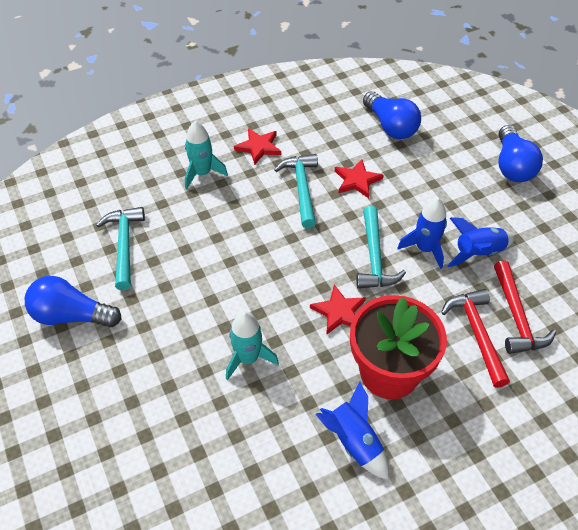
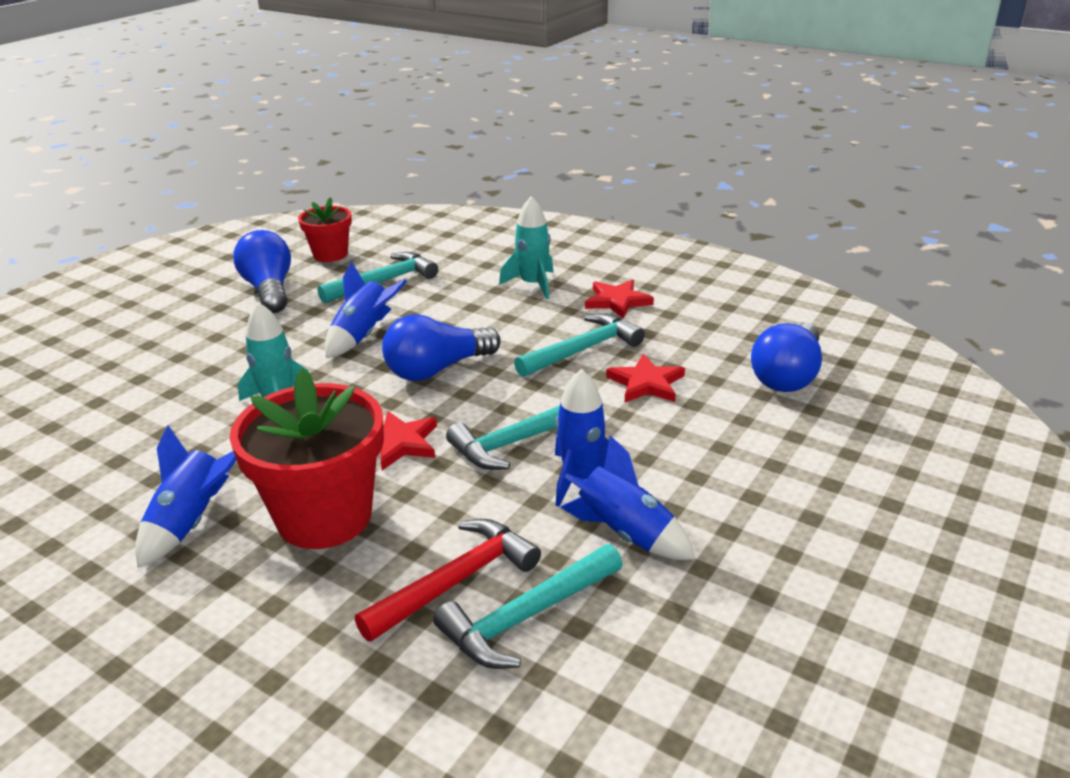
camera: 60 degrees right, 20 degrees down
(46, 259) = (330, 254): none -> red flower pot
(195, 284) = (363, 336): none -> blue rocket
(512, 166) = (865, 514): blue light bulb -> blue light bulb (437, 369)
(516, 317) = (526, 617): red hammer -> turquoise hammer

